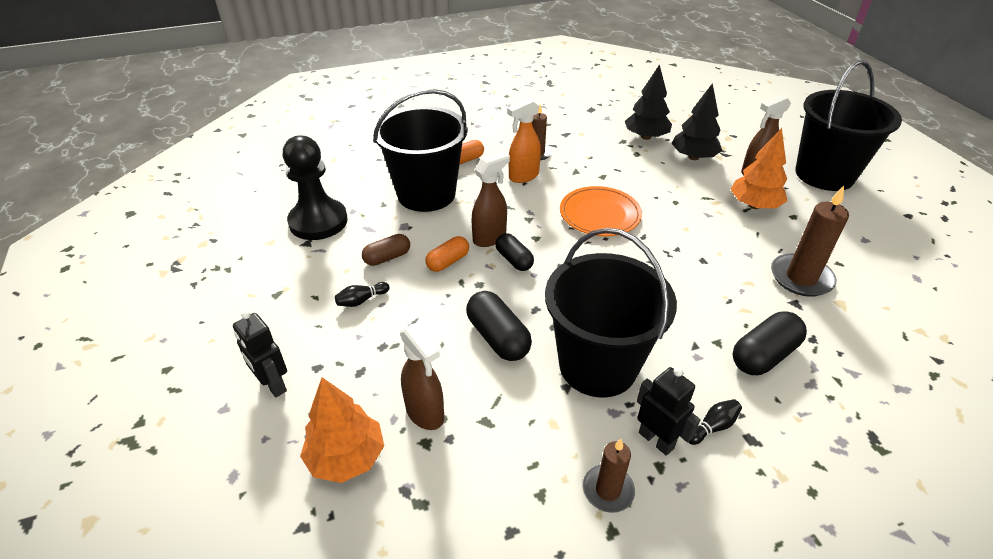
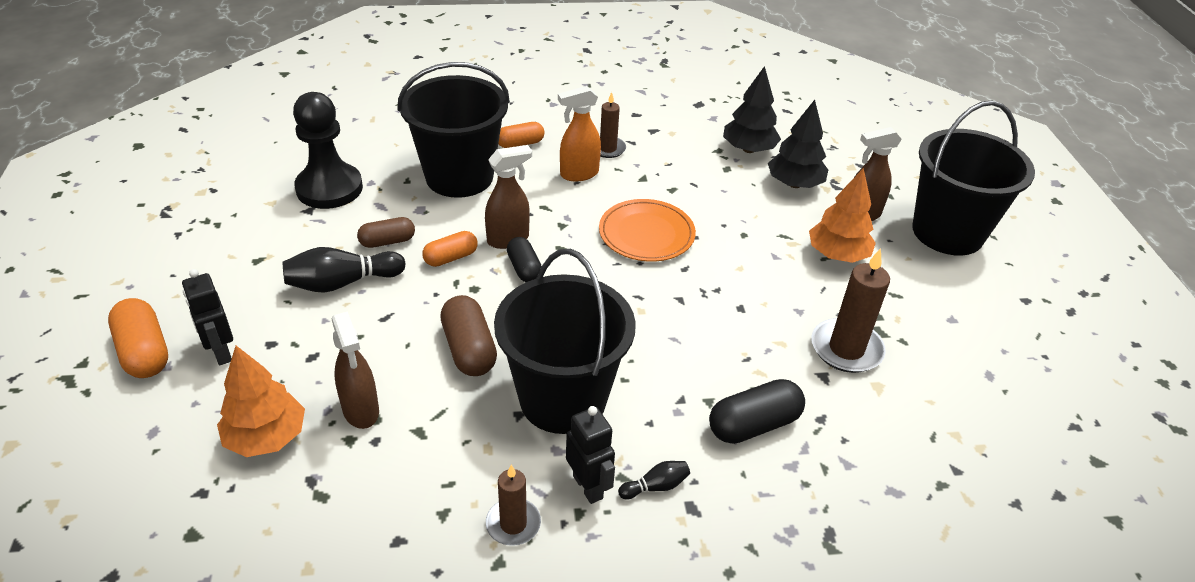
camera: 10 degrees right, 0 degrees up
(198, 399) = (144, 352): none -> orange capsule
(361, 300) = (342, 283): black bowling pin -> black bowling pin, size x1.92
(498, 337) = (469, 349): black capsule -> brown capsule

